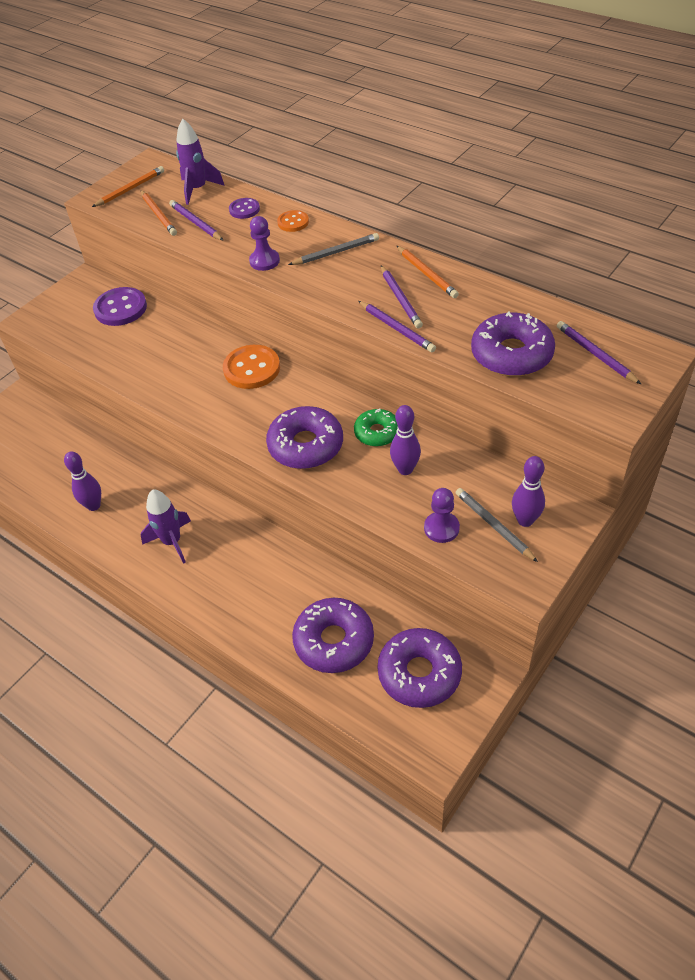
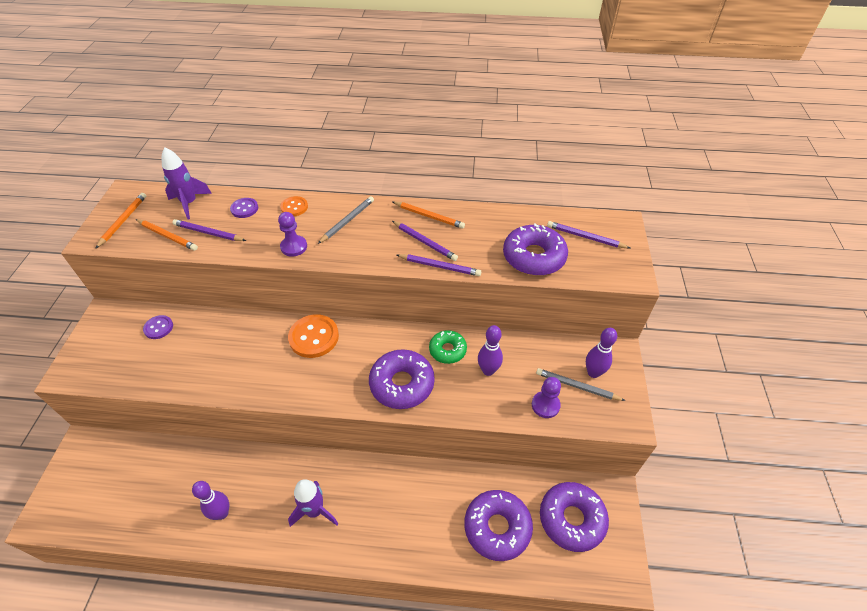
camera: 35 degrees left, 0 degrees up
(120, 308) = (158, 328): purple button -> purple button, size x0.57

